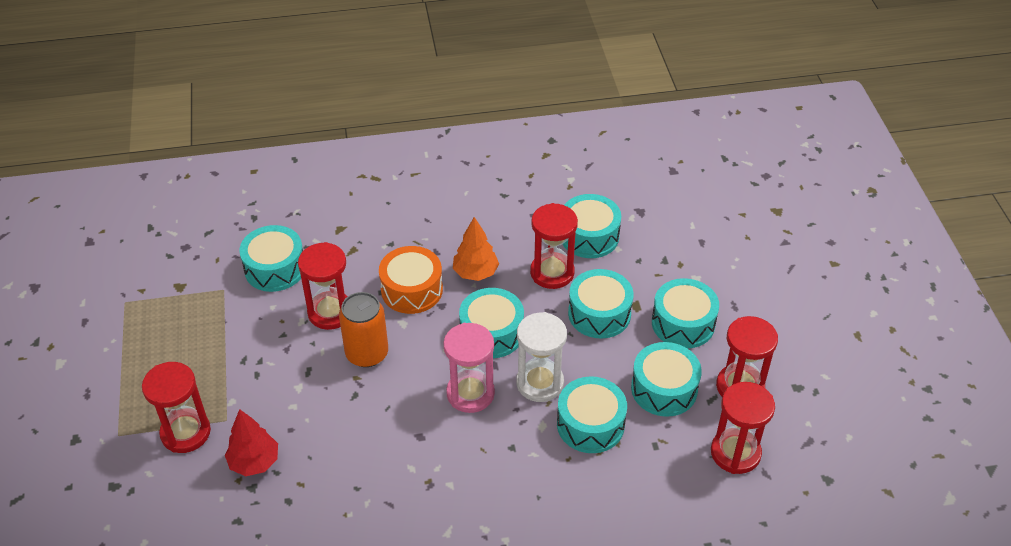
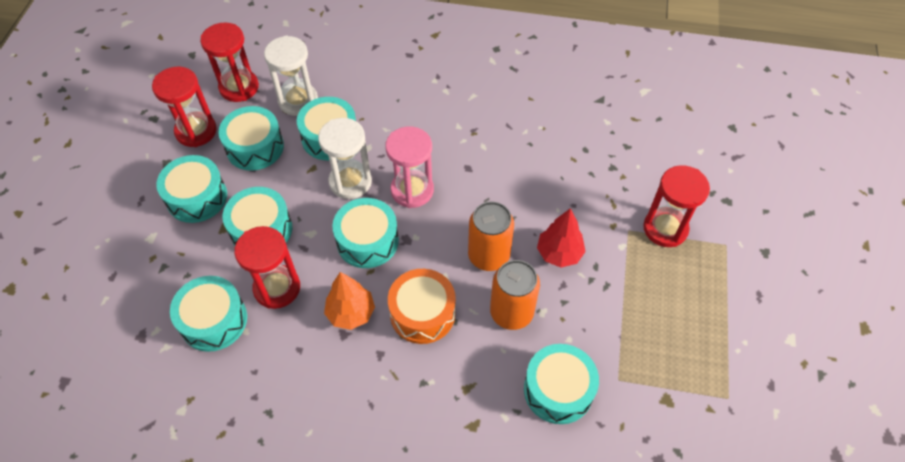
camera: 160 degrees left, 10 degrees up
(254, 462) = (608, 186): red tree -> red tree (559, 253)
(330, 312) = (511, 312): red hourglass -> orange can
(655, 457) = (298, 101): none -> white hourglass

